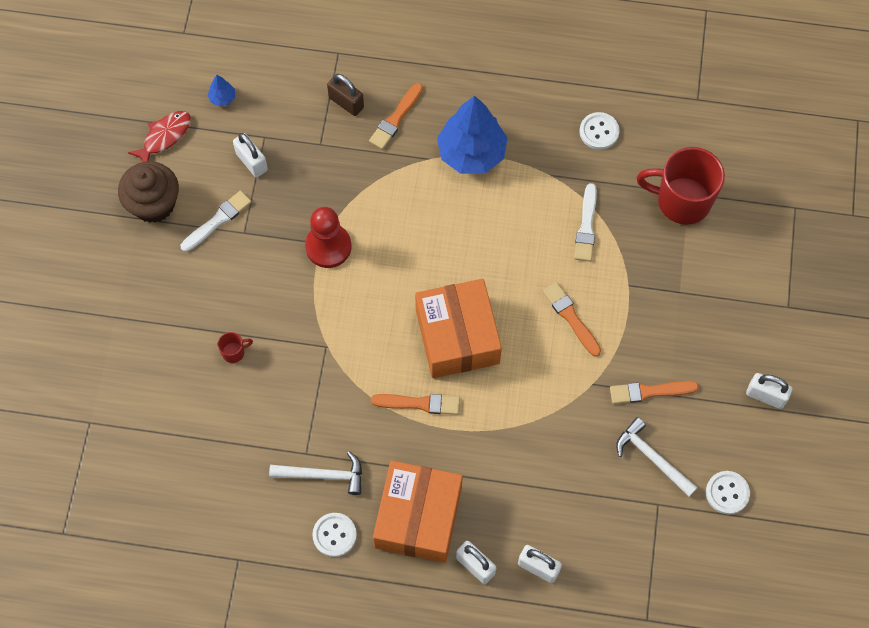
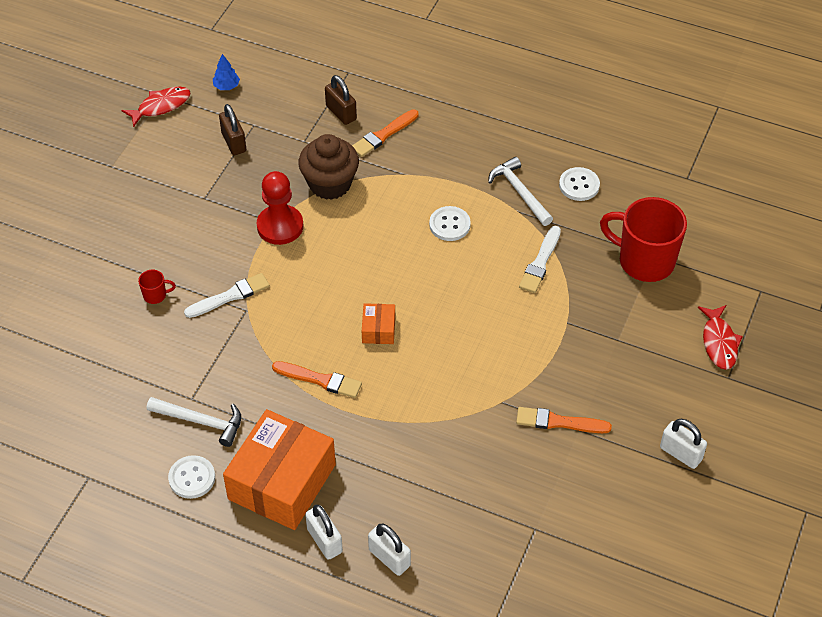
camera: 15 degrees right, 15 degrees down
(154, 204) = (129, 157): brown cupcake -> brown cupcake (330, 184)
(217, 220) = (183, 183): white brush -> white brush (230, 296)
(252, 162) = (234, 142): white padlock -> brown padlock
(457, 336) = (378, 329): orange box -> orange box, size x0.44
(471, 153) = (447, 177): blue tree -> none
(571, 317) = (498, 338): orange brush -> none
(652, 457) = (542, 483): white hammer -> white hammer (519, 192)
(727, 493) = (612, 535): white button -> white button (449, 225)
(771, 272) = (719, 342): none -> red fish

